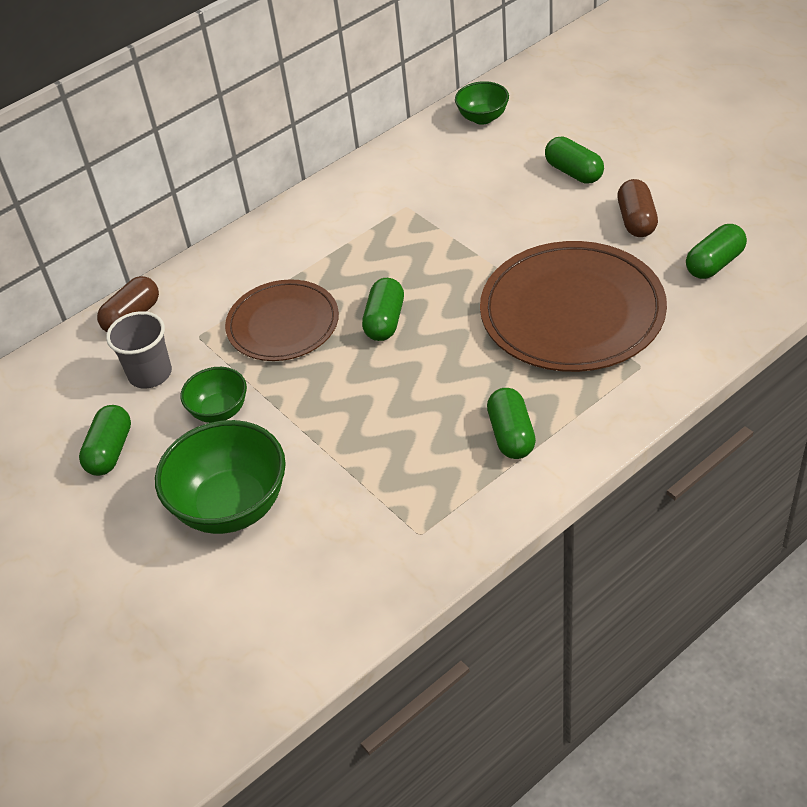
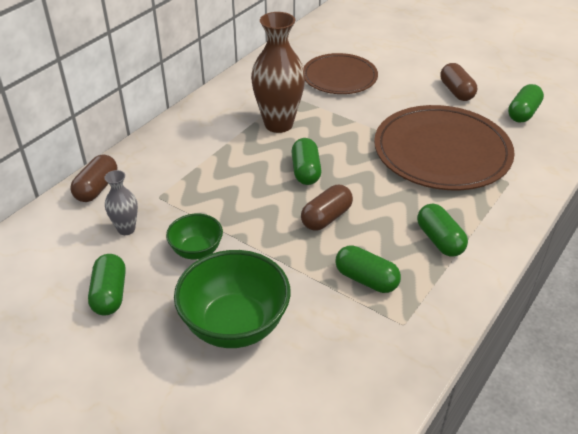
camera: 20 degrees left, 5 degrees down
(150, 374) = (126, 229): grey cup -> grey vase
(283, 324) = (225, 181): brown plate -> brown plate (339, 77)
(376, 249) = (278, 124): none -> brown vase
(385, 388) = (326, 218): none -> brown capsule
(483, 118) = (319, 38): green bowl -> none
(574, 172) = (398, 66): green capsule -> green capsule (366, 279)

